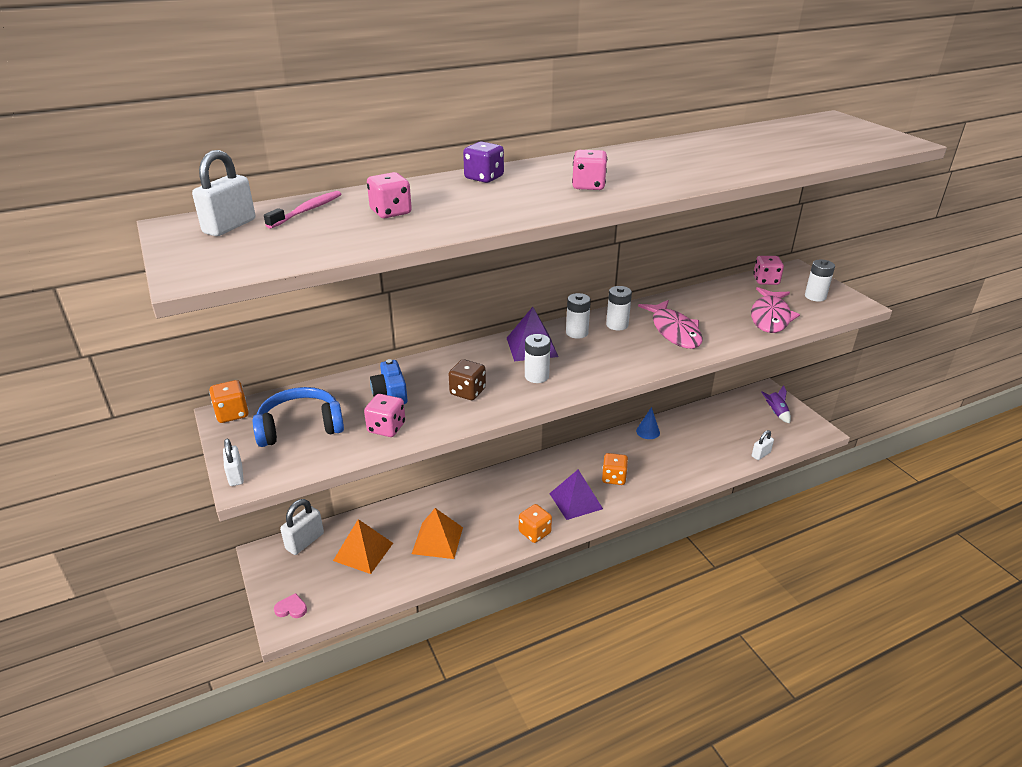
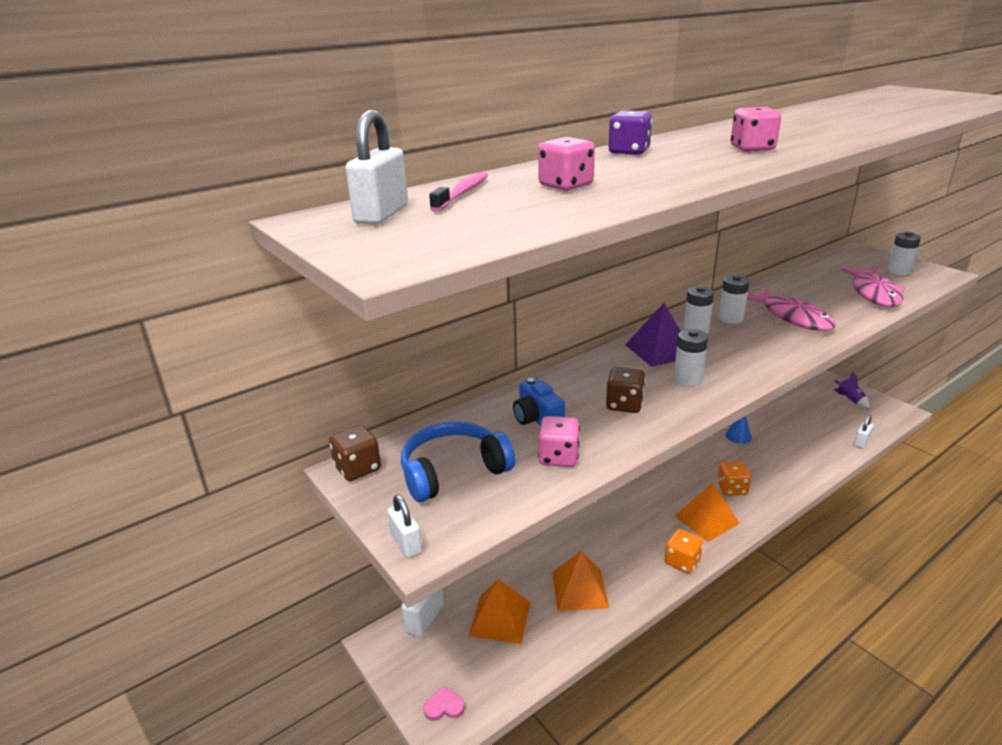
camera: 10 degrees left, 5 degrees down
(232, 414) = (357, 468): orange dice -> brown dice
(575, 501) = (706, 519): purple pyramid -> orange pyramid
(766, 281) = (840, 263): pink dice -> none

